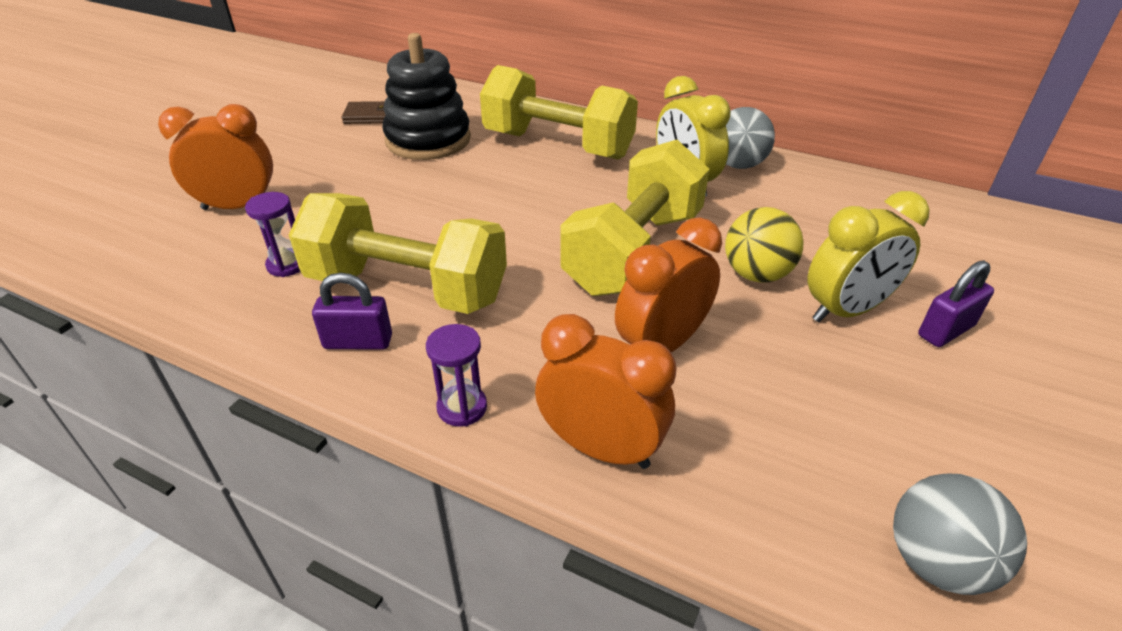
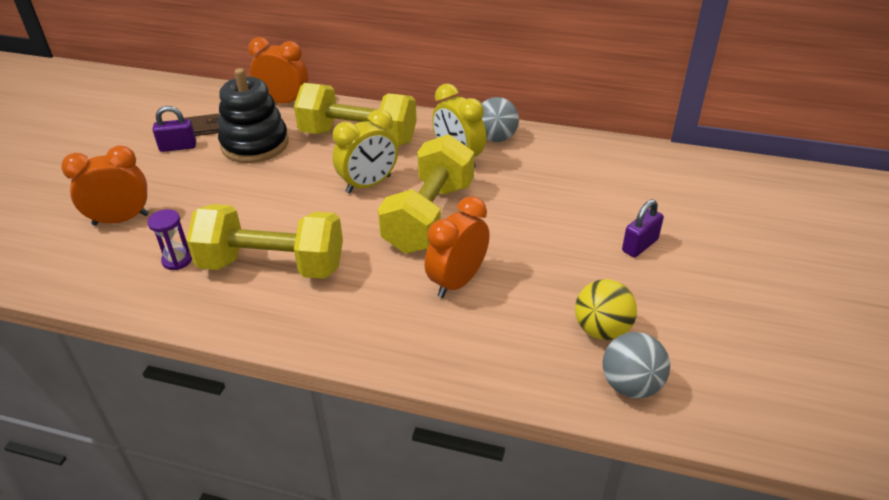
camera: 10 degrees left, 0 degrees up
(358, 342) = (248, 309): purple padlock -> purple padlock (178, 147)
(462, 407) = (332, 341): purple hourglass -> none
(601, 448) = (428, 353): orange clock -> orange clock (284, 102)
(756, 274) = (515, 223): yellow ball -> yellow ball (601, 330)
(846, 310) = (576, 240): yellow clock -> yellow clock (368, 184)

